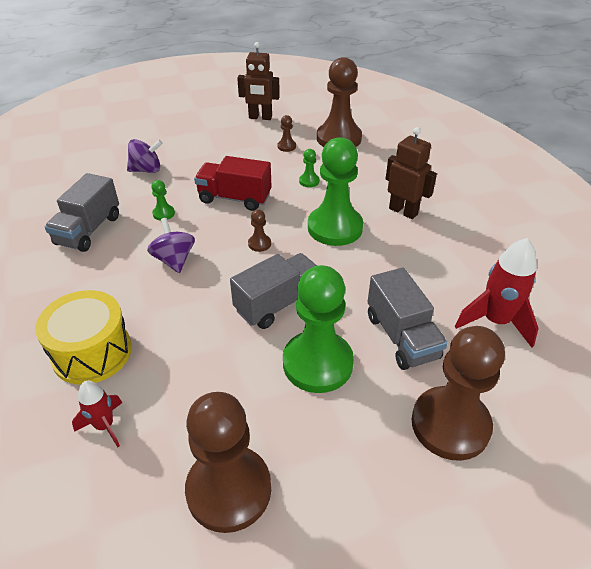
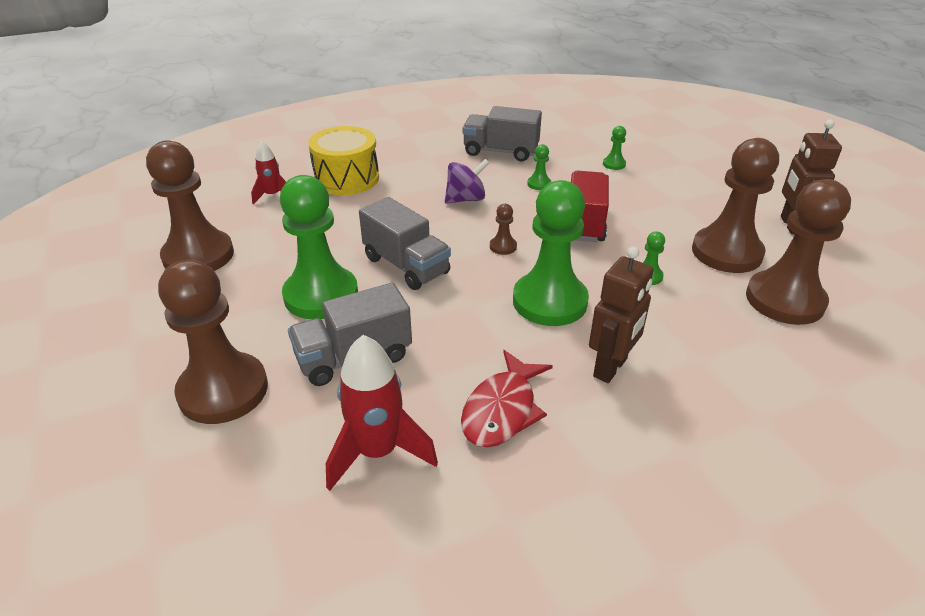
camera: 85 degrees right, 5 degrees down
(146, 170) = (614, 164): purple spinning top -> green pawn
(286, 146) = (726, 252): brown pawn -> brown pawn, size x2.46
(447, 260) = (502, 410): none -> red fish

